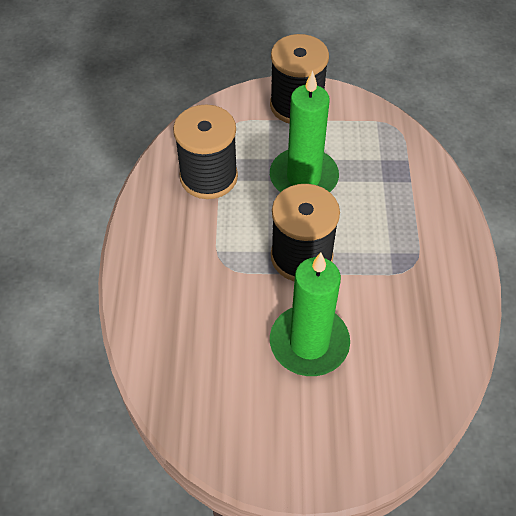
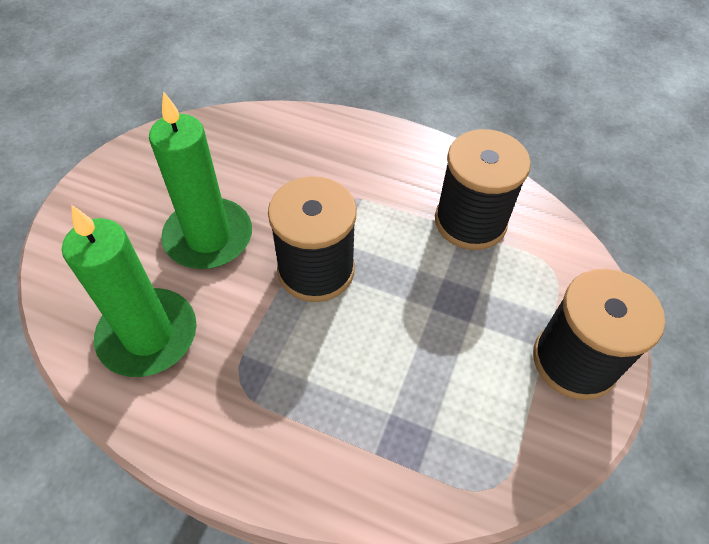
camera: 110 degrees right, 0 degrees up
(303, 177) = (434, 317): green candle -> green candle (148, 335)

